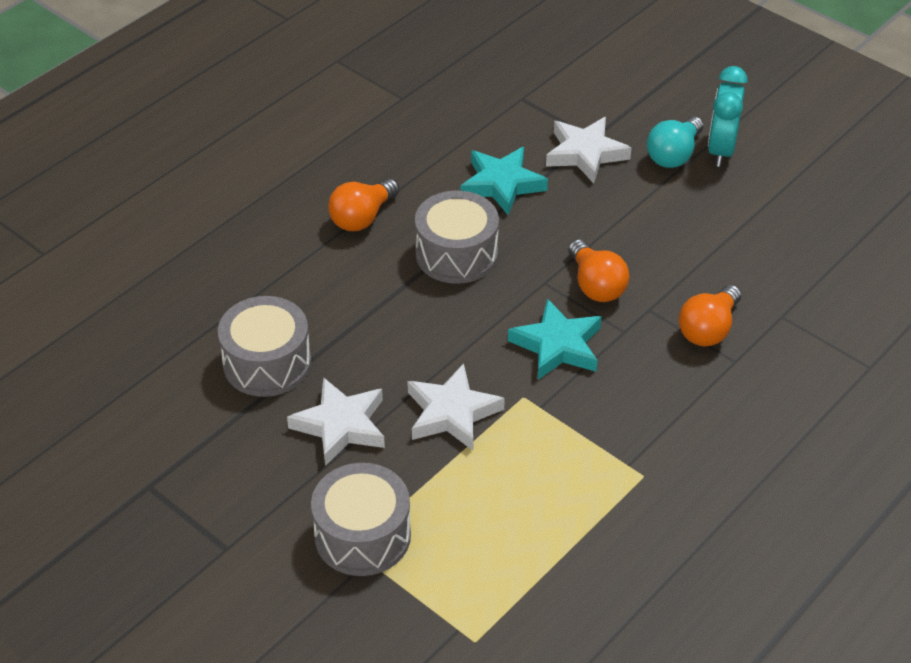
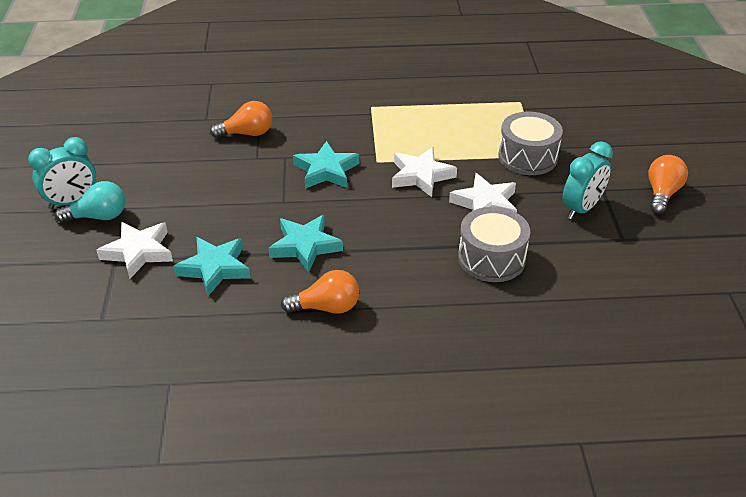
camera: 135 degrees left, 5 degrees down
(227, 497) = (581, 209): none -> turquoise clock
(456, 254) = (305, 246): grey drum -> turquoise star
(596, 285) = (262, 183): orange light bulb -> orange light bulb (662, 194)

